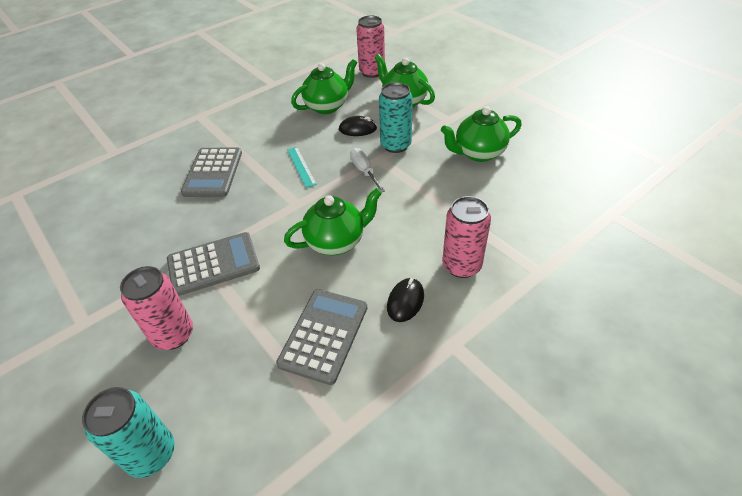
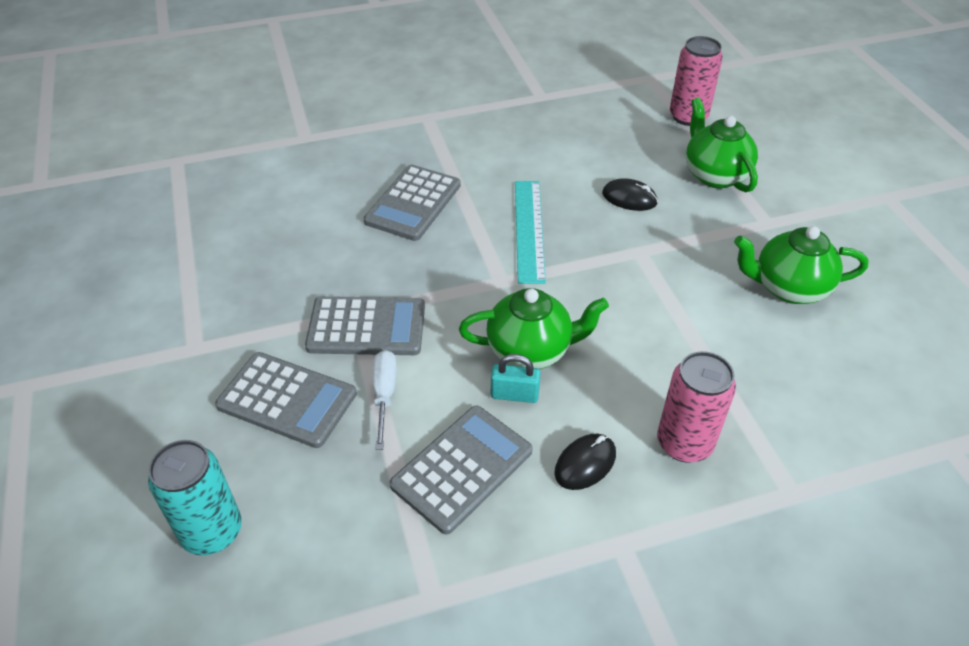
camera: 20 degrees right, 0 degrees up
(173, 335) = (287, 400): pink can -> grey calculator
(301, 166) = (529, 230): turquoise ruler -> turquoise ruler, size x1.63
(327, 106) = (601, 152): green teapot -> none
(338, 273) = (514, 394): none -> turquoise padlock
(364, 171) = (611, 263): white screwdriver -> white screwdriver (384, 394)
(395, 145) = (672, 239): turquoise can -> none

